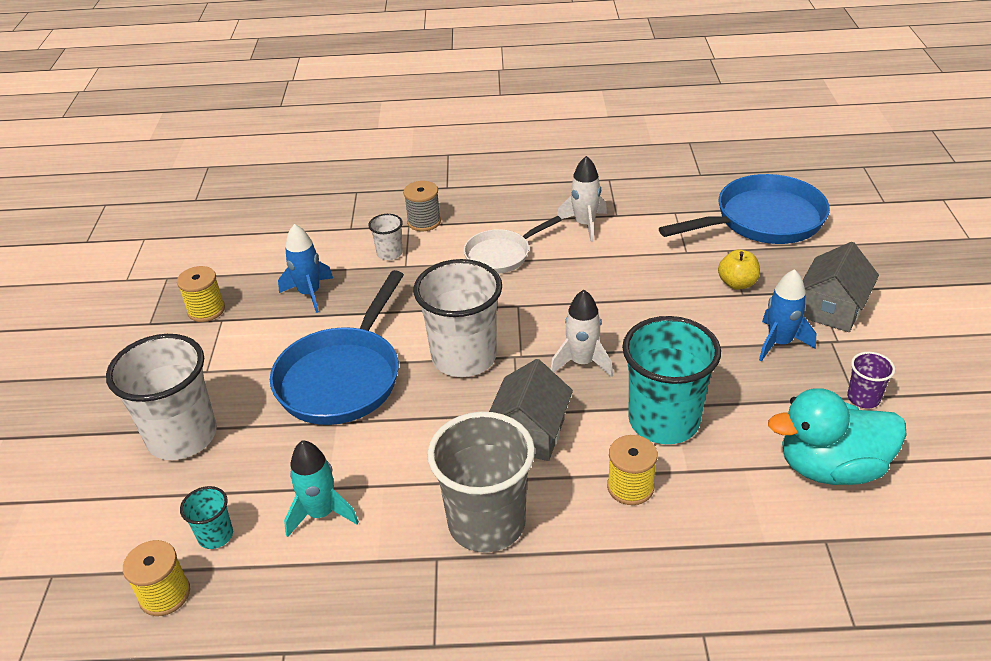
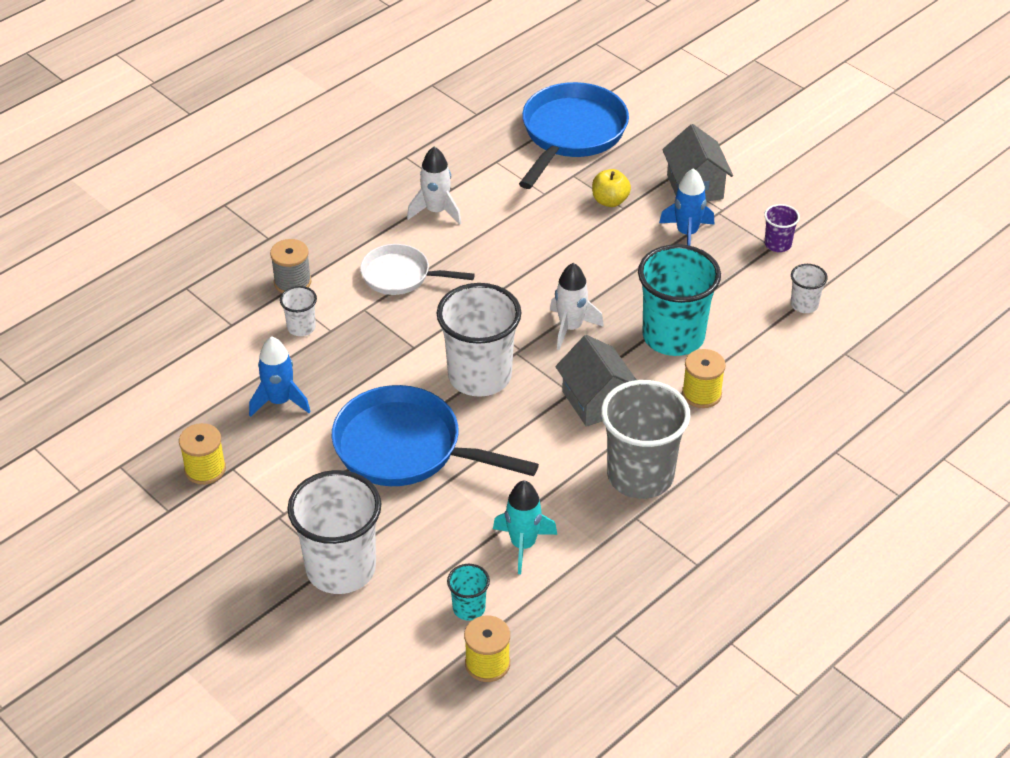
camera: 45 degrees left, 5 degrees up
(342, 377) = (405, 448): blue pan -> blue pan turned 135 degrees clockwise
(501, 255) = (400, 276): white pan -> white pan turned 90 degrees clockwise
(831, 468) = (804, 305): turquoise duck -> white cup

